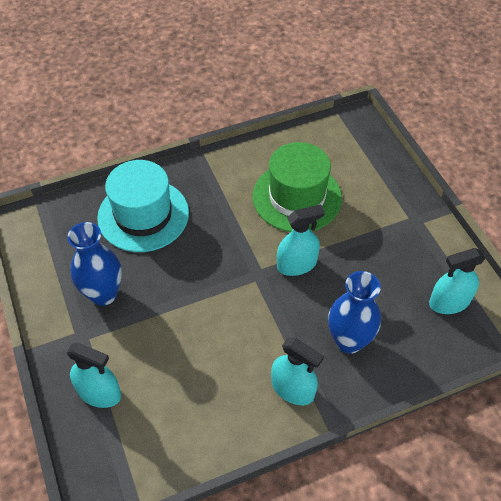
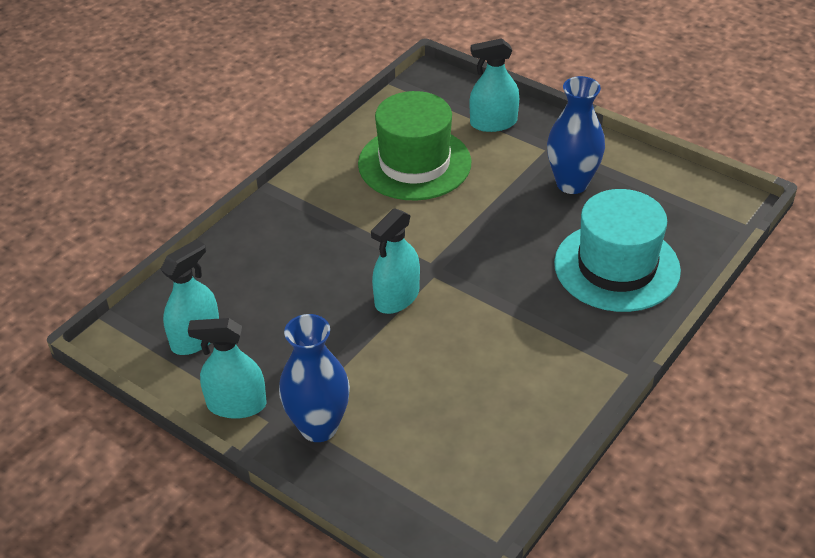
camera: 150 degrees right, 10 degrees down
(292, 389) = (323, 195): turquoise spray bottle -> turquoise spray bottle (236, 404)
(297, 197) = (456, 374): green hat -> green hat (414, 163)
(349, 341) = (291, 254): blue vase -> blue vase (319, 427)

